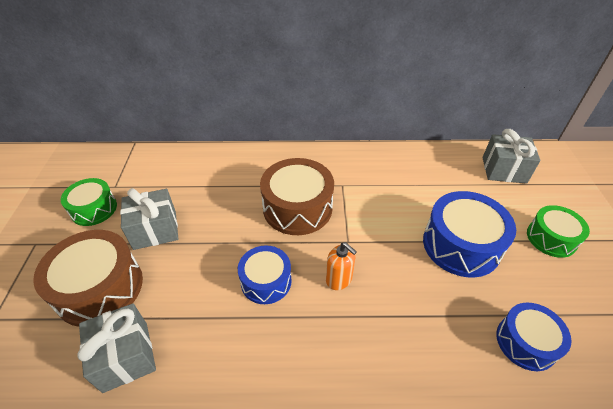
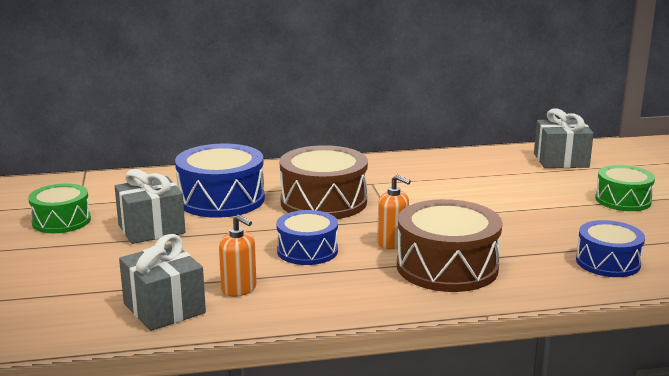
camera: 10 degrees left, 25 degrees down
(100, 288) = (105, 271): brown drum -> brown drum (447, 267)
(194, 334) = (239, 289): none -> orange soap dispenser
(461, 245) = (524, 211): blue drum -> blue drum (221, 199)

